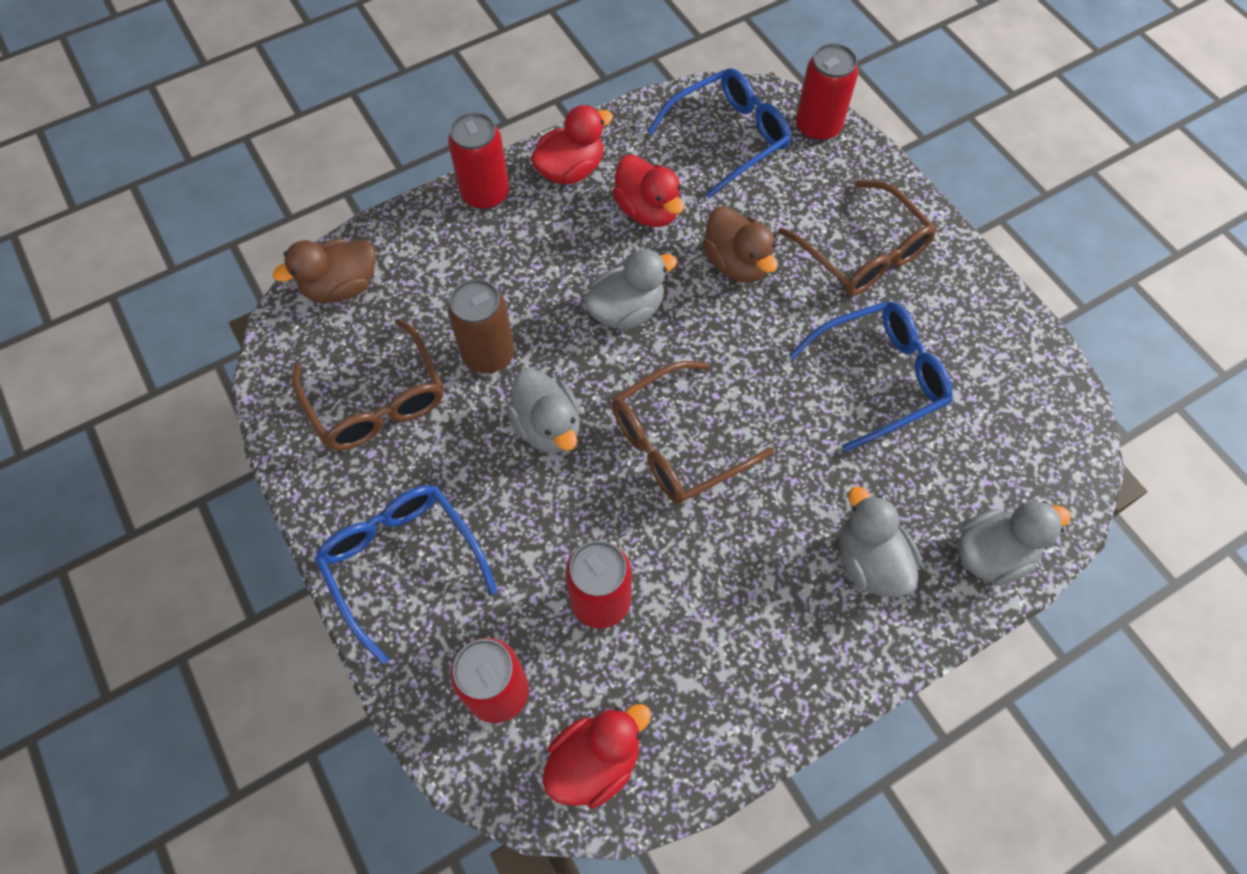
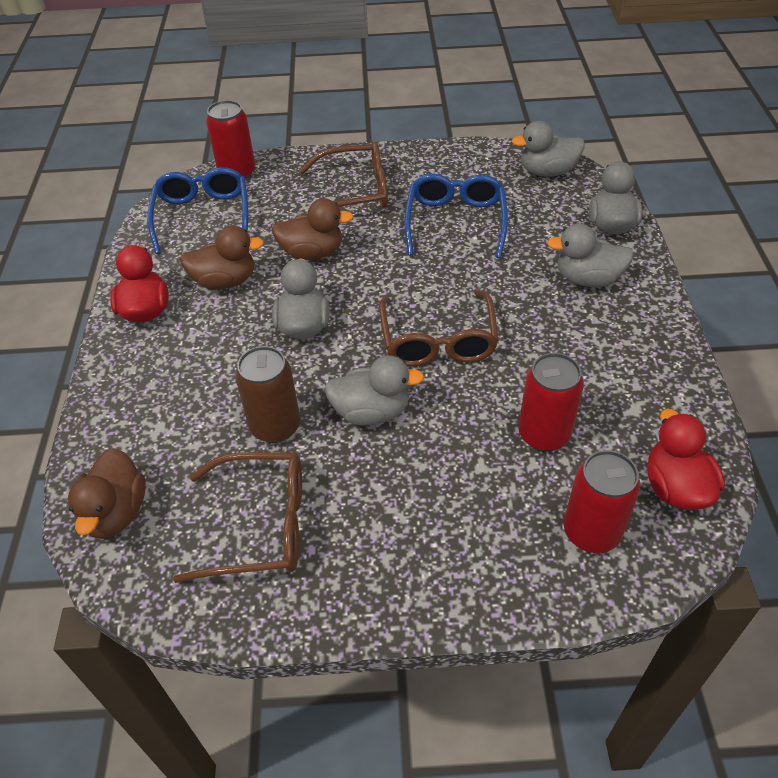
camera: 60 degrees left, 15 degrees down
(402, 563) = (436, 562): blue glasses -> none
(485, 194) = (116, 372): red can -> none
(647, 210) = (225, 281): red duck -> brown duck
(1049, 439) = (547, 172): none -> grey duck

